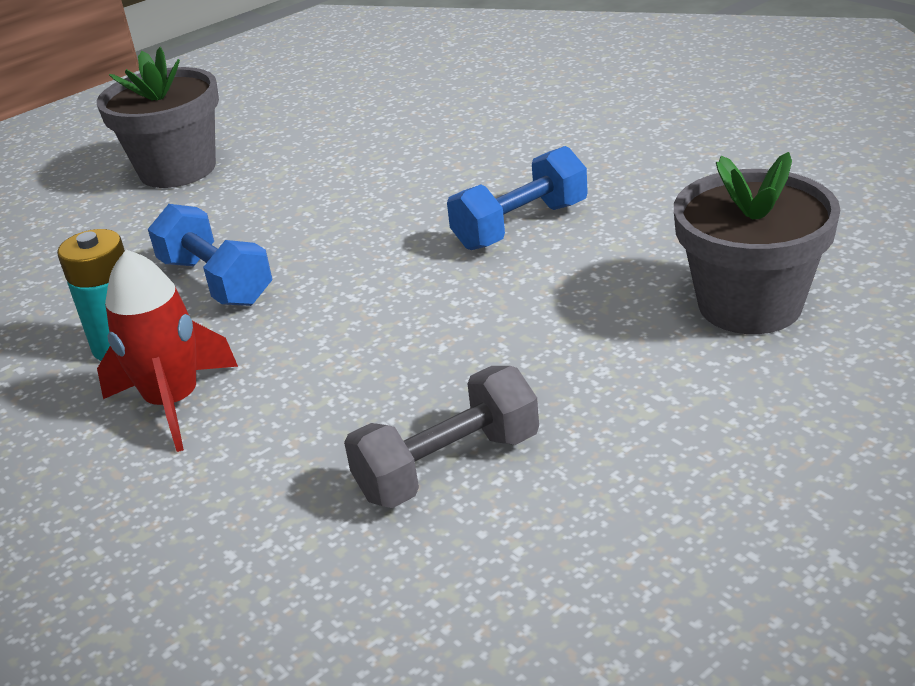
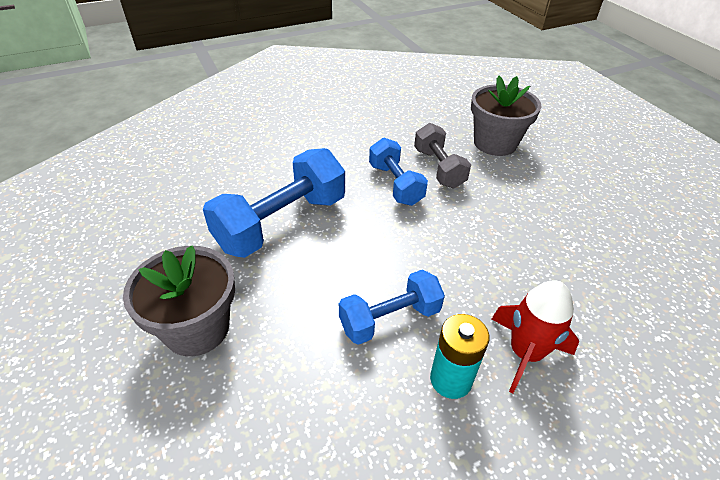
camera: 80 degrees left, 10 degrees up
(374, 164) = (281, 223): none -> blue dumbbell
(448, 466) = (595, 249): grey dumbbell -> grey dumbbell (439, 168)

